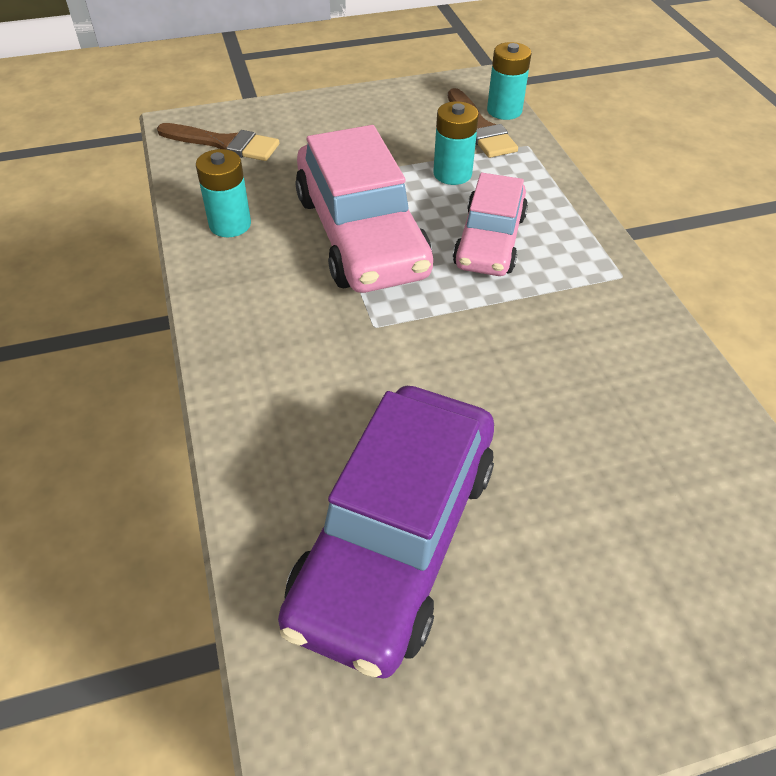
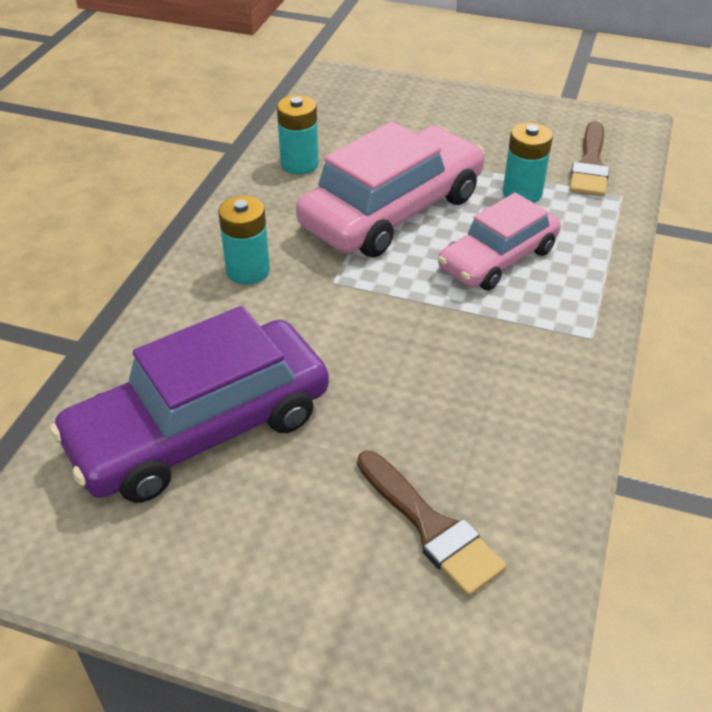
camera: 35 degrees right, 5 degrees down
(224, 144) = (354, 102): brown brush -> brown brush (431, 527)
(361, 234) = (392, 211): pink car -> pink car turned 150 degrees counterclockwise
(504, 110) = (631, 158): turquoise battery -> turquoise battery (248, 271)

